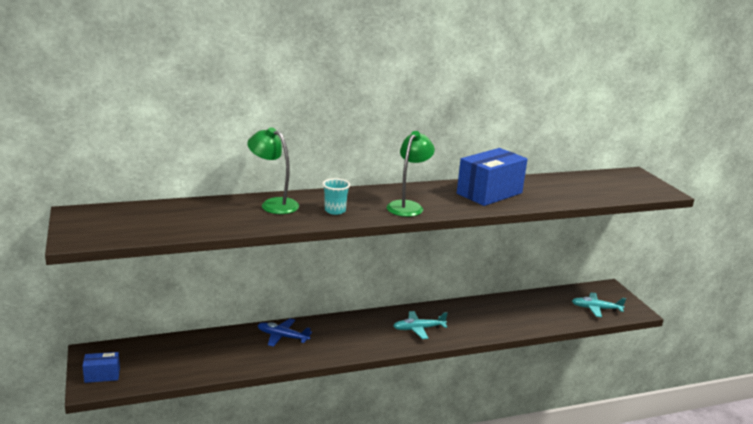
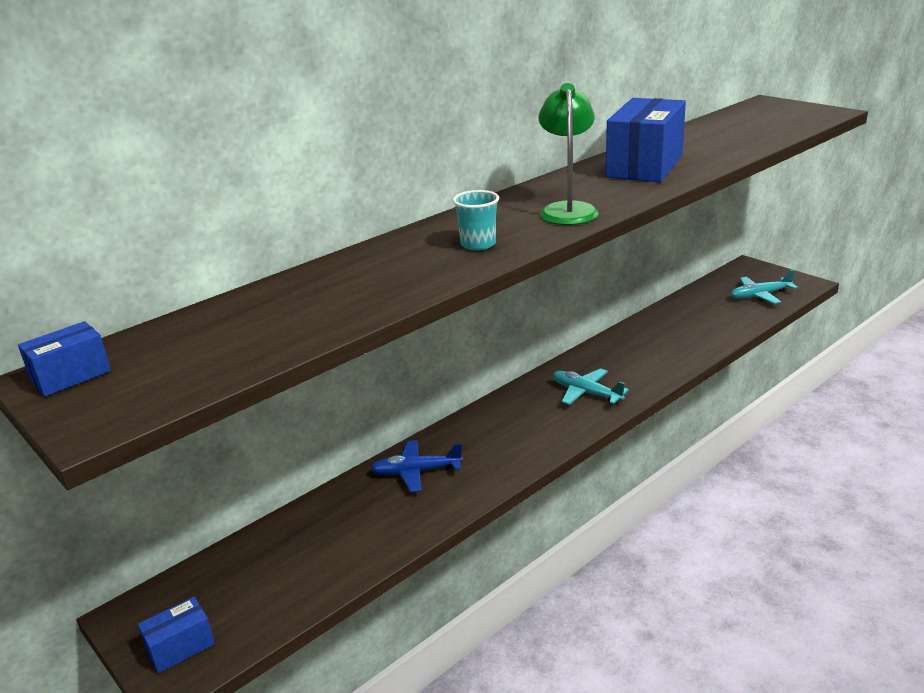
camera: 20 degrees left, 5 degrees up
(85, 216) = (71, 376): none -> blue box
(273, 204) = (376, 262): green lamp -> none
(419, 329) = (586, 393): turquoise plane -> turquoise plane turned 75 degrees clockwise

